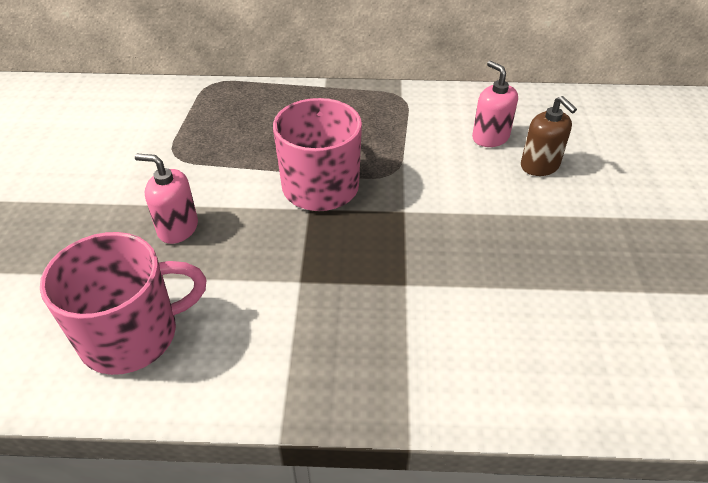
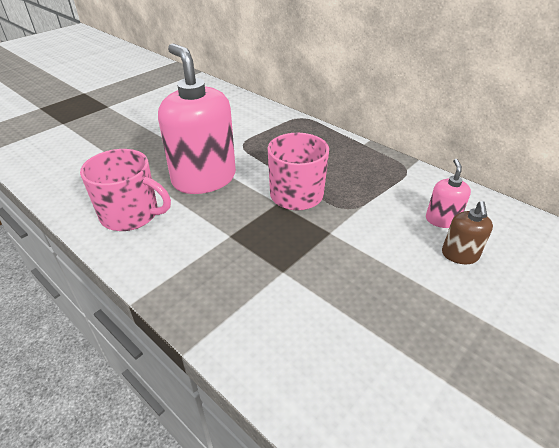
camera: 40 degrees right, 5 degrees down
(178, 228) = (204, 178): pink soap dispenser -> pink soap dispenser, size x2.22

